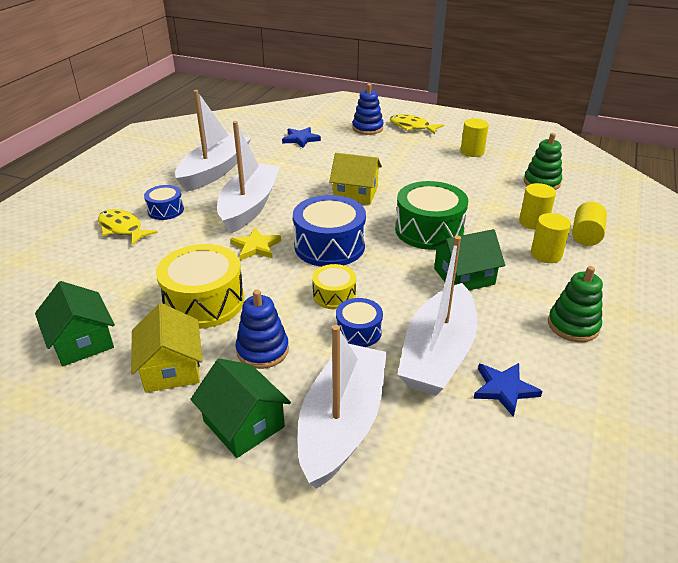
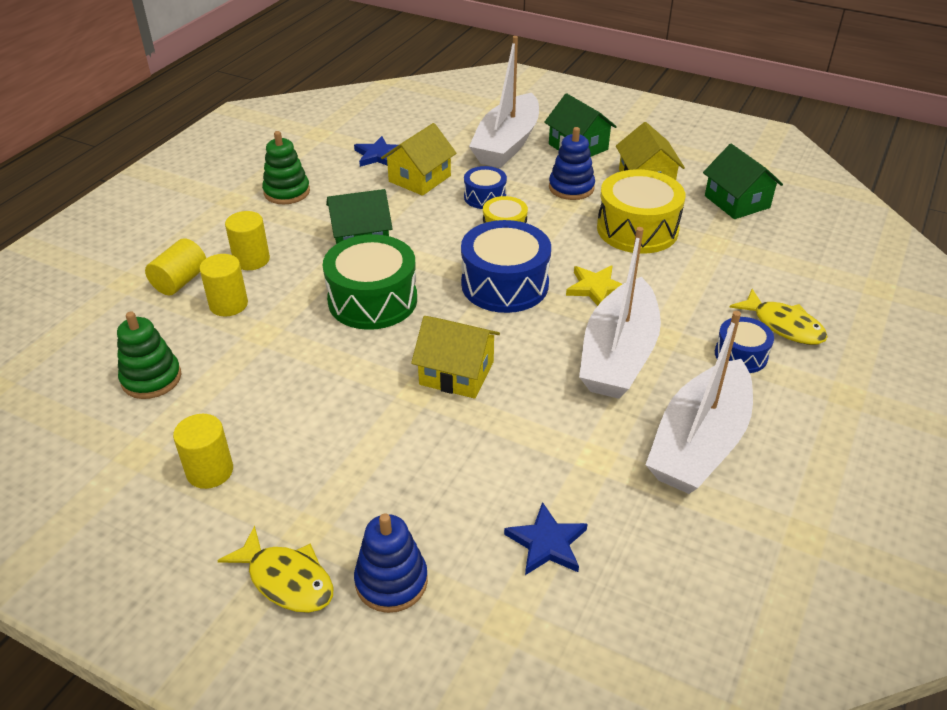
camera: 175 degrees left, 5 degrees up
(438, 353) = (420, 178): white boat -> yellow house

